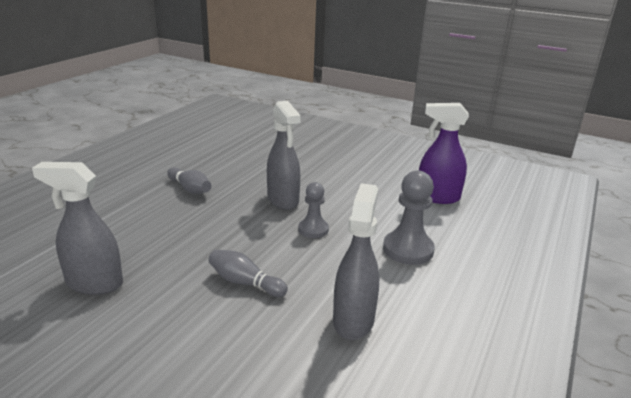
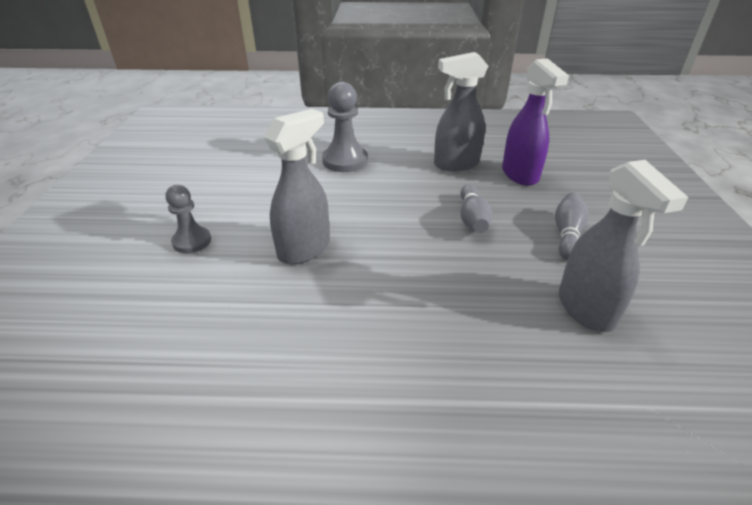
camera: 115 degrees left, 10 degrees up
(190, 189) = (331, 350): grey bowling pin -> grey bowling pin (567, 234)
(313, 229) = (353, 211): grey pawn -> grey pawn (192, 241)
(437, 197) = (233, 162): purple spray bottle -> purple spray bottle (520, 175)

